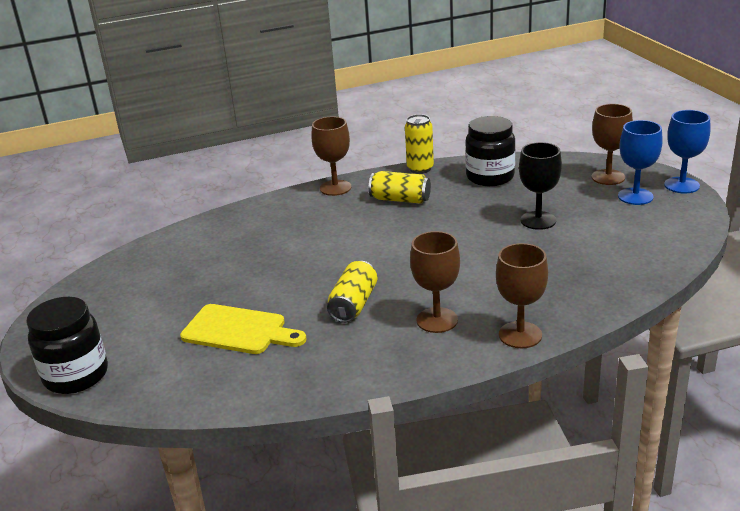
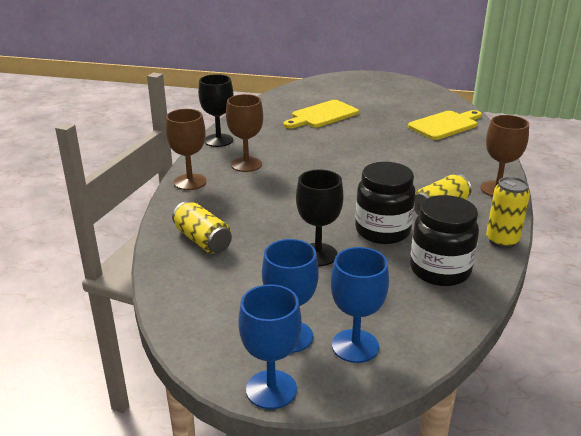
camera: 120 degrees right, 0 degrees up
(76, 376) = (336, 80): black jar -> black jar (382, 231)
(201, 245) = (445, 125): none -> yellow cutting board
(353, 304) = (302, 148): yellow can -> yellow can (203, 240)
(398, 372) = (218, 140): none -> black goblet
(608, 177) = (355, 346): brown goblet -> blue goblet

